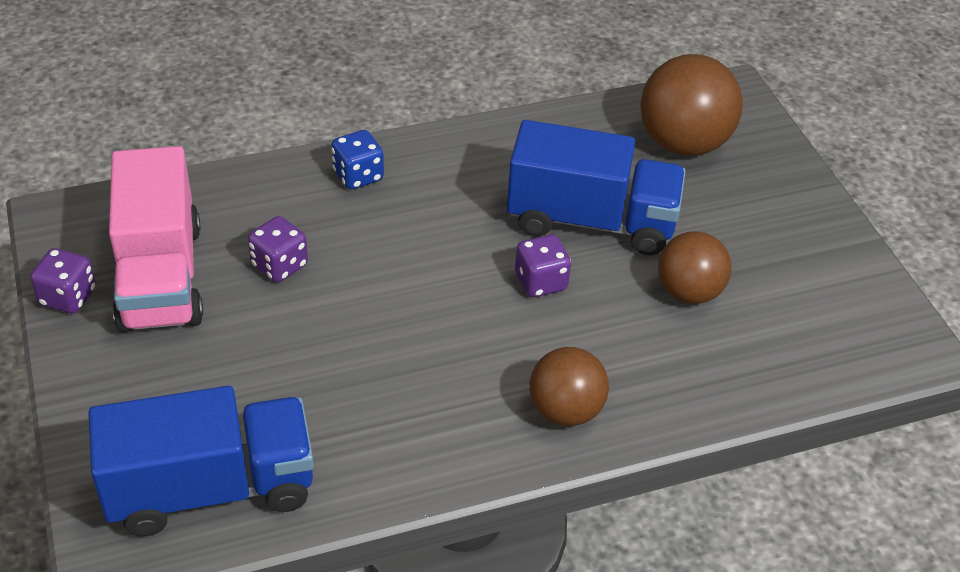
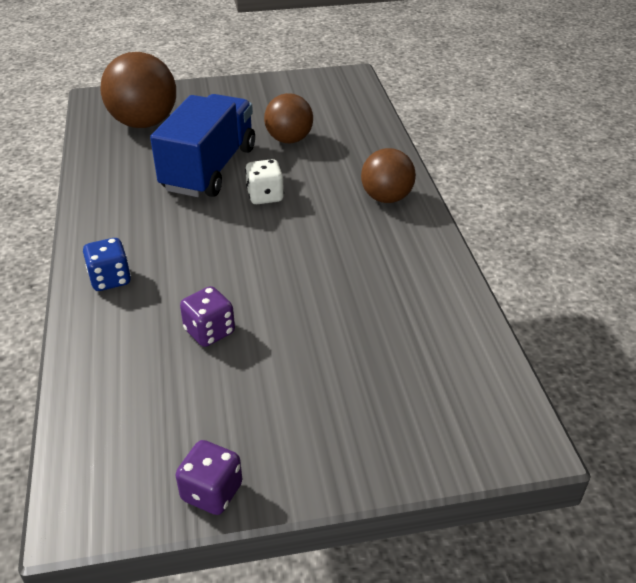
camera: 80 degrees left, 5 degrees down
(160, 276) = (201, 415): pink truck -> none
(211, 488) = (457, 377): blue truck -> none
(540, 282) = (265, 196): purple dice -> white dice

